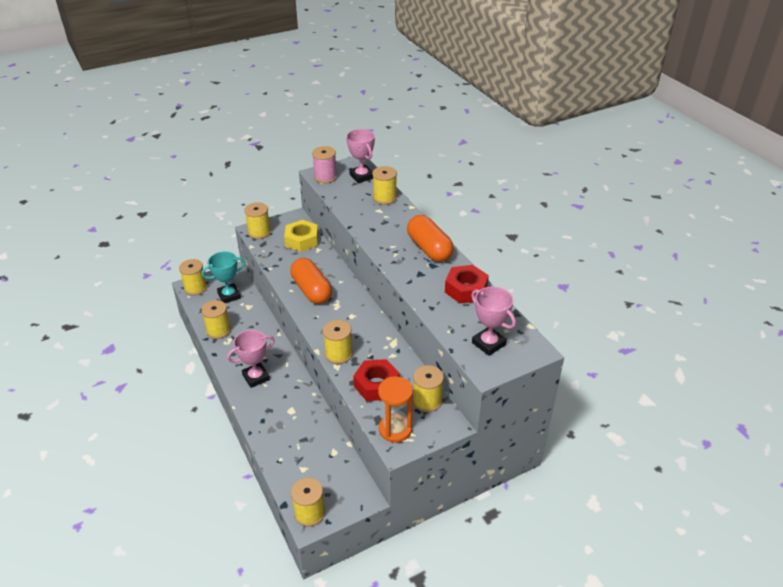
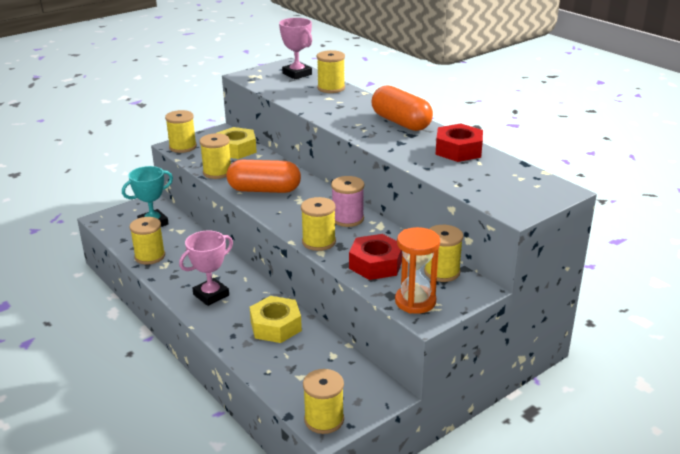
camera: 10 degrees left, 10 degrees down
(195, 288) = (109, 220): yellow spool -> yellow spool (217, 172)
(297, 416) = (276, 326): none -> yellow nut
(311, 290) = (264, 190): orange capsule -> orange capsule turned 45 degrees counterclockwise
(325, 177) = (255, 77): pink spool -> pink spool (347, 219)
(488, 344) = (507, 190): pink trophy -> none

